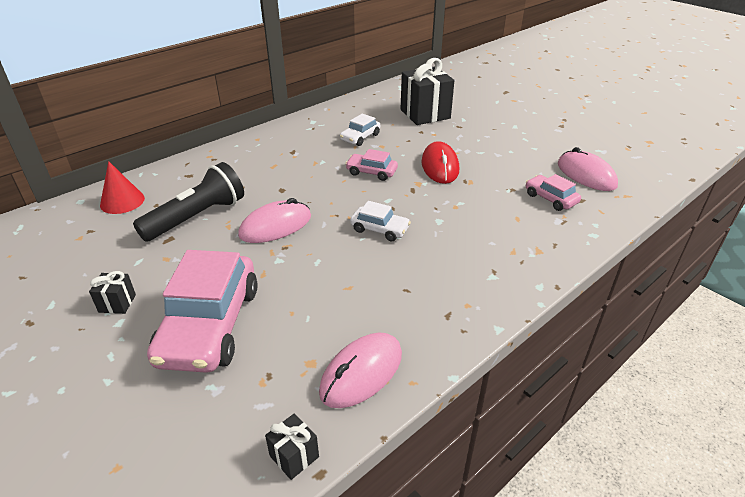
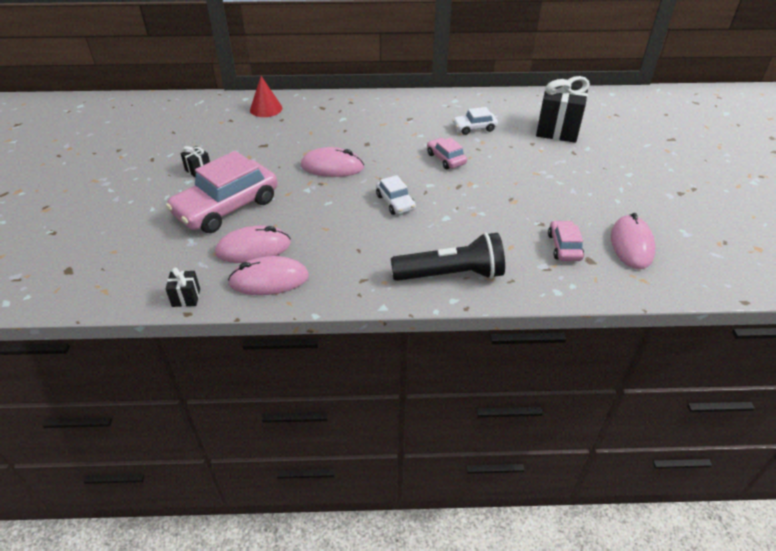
camera: 40 degrees right, 5 degrees up
(197, 217) = (294, 138): black flashlight -> black flashlight (451, 274)
(301, 351) = (253, 248): none -> pink mouse
(440, 166) = (506, 178): red mouse -> none

